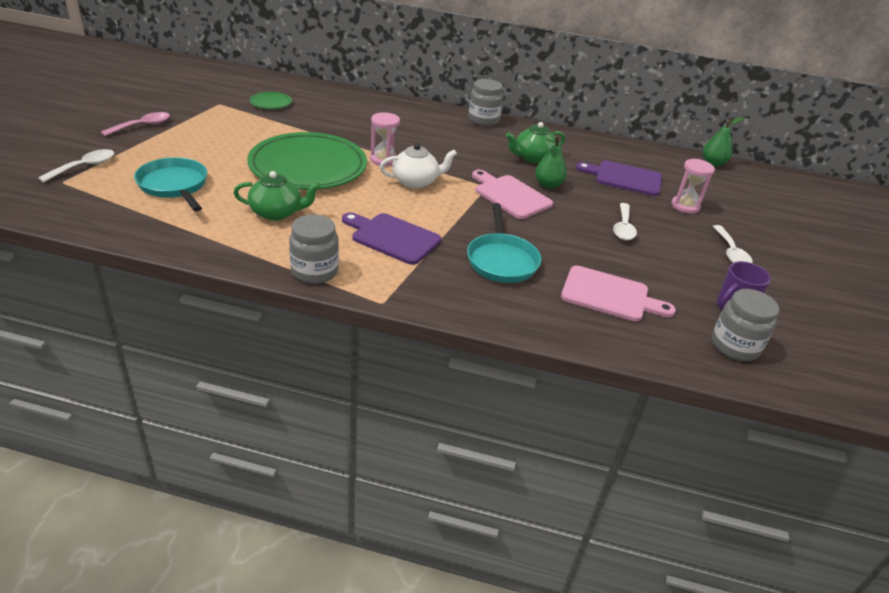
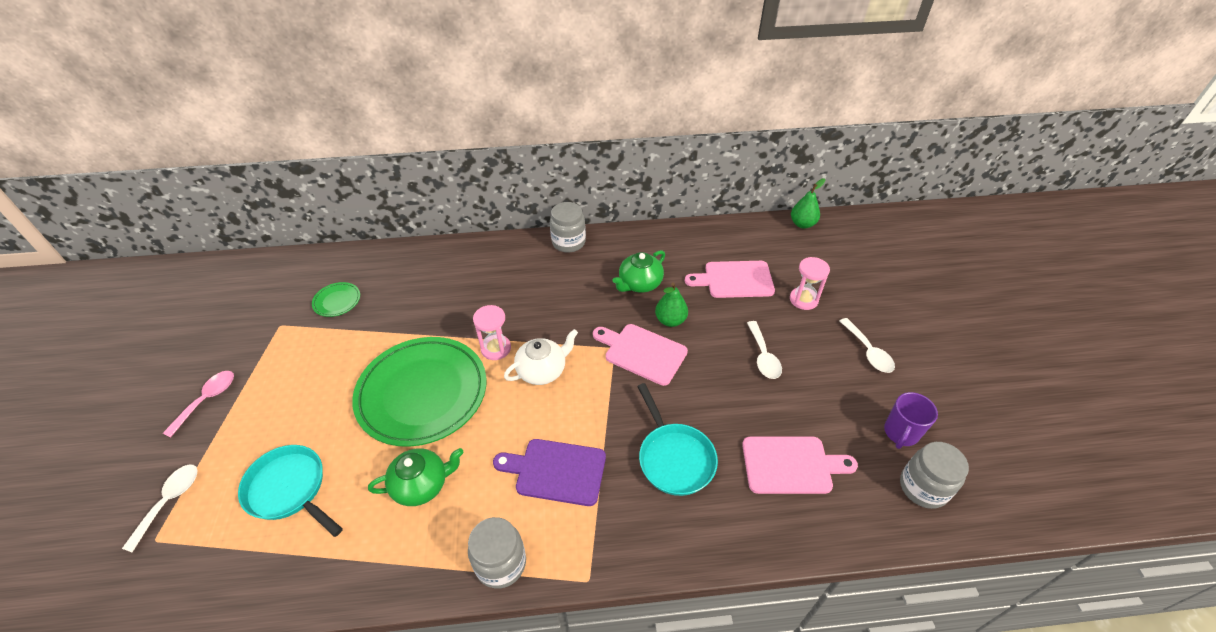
camera: 15 degrees left, 10 degrees up
(624, 178) = (735, 280): purple cutting board -> pink cutting board

